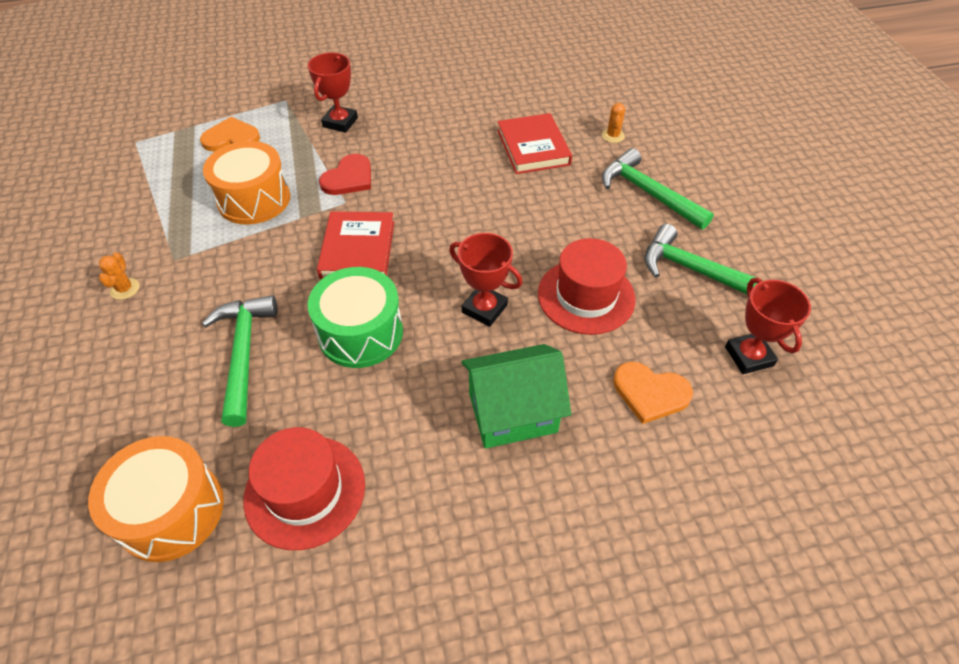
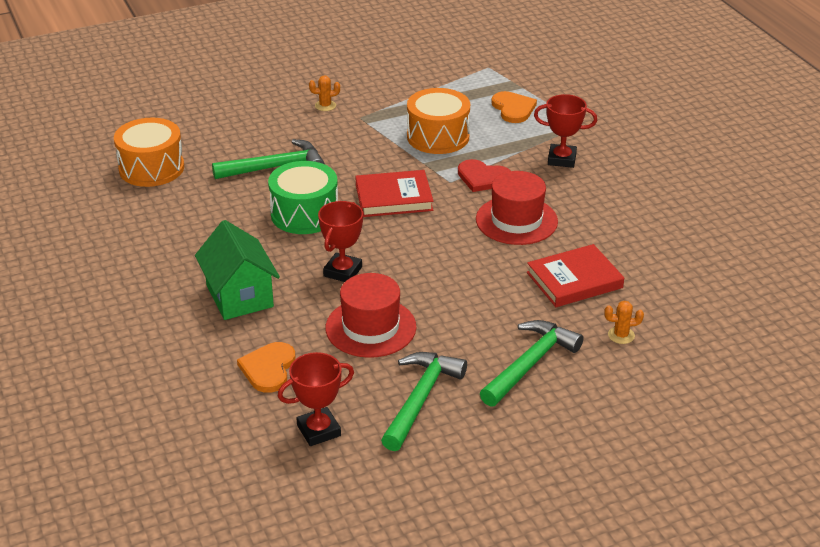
camera: 80 degrees right, 15 degrees down
(305, 491) = (168, 214): red hat -> red hat (516, 220)

